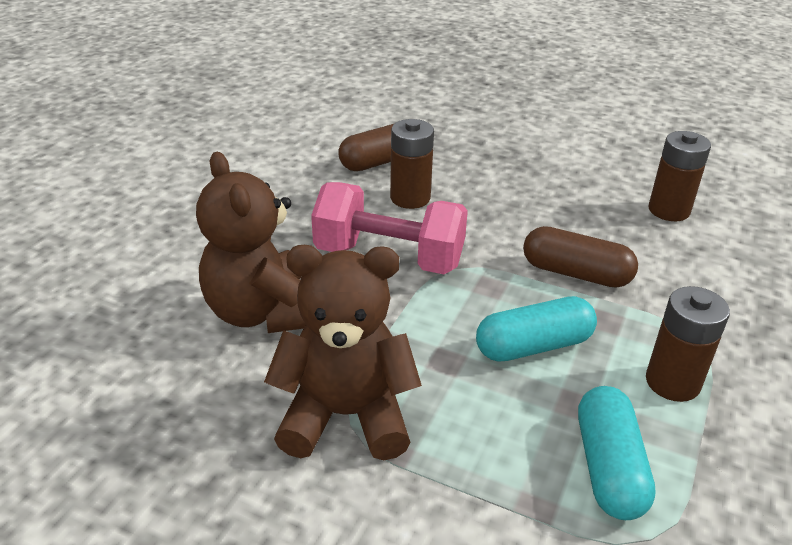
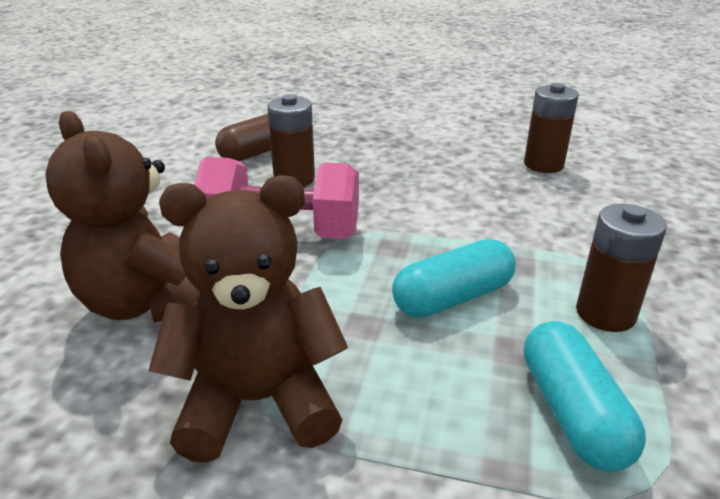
camera: 10 degrees left, 5 degrees down
(576, 273) = (475, 226): brown capsule -> none

